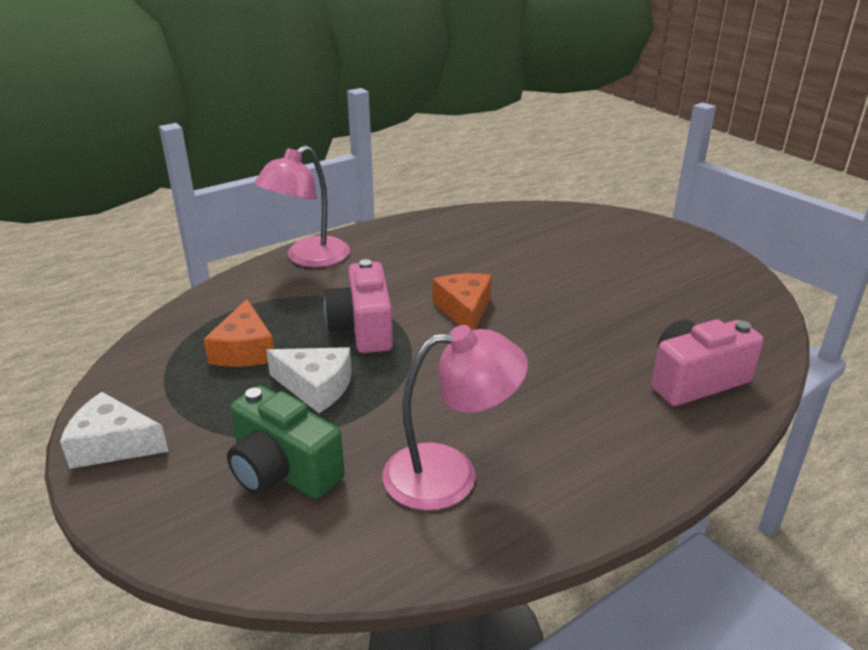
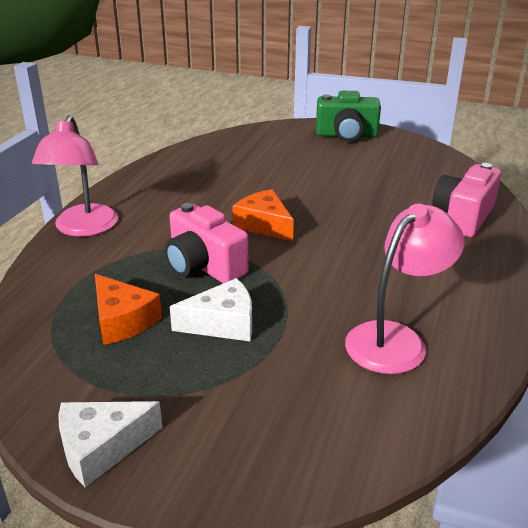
camera: 35 degrees left, 0 degrees up
(283, 471) = (278, 394): green camera -> green camera (346, 135)

